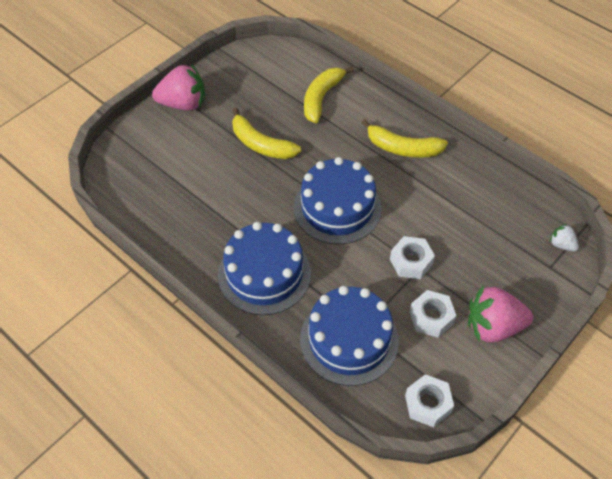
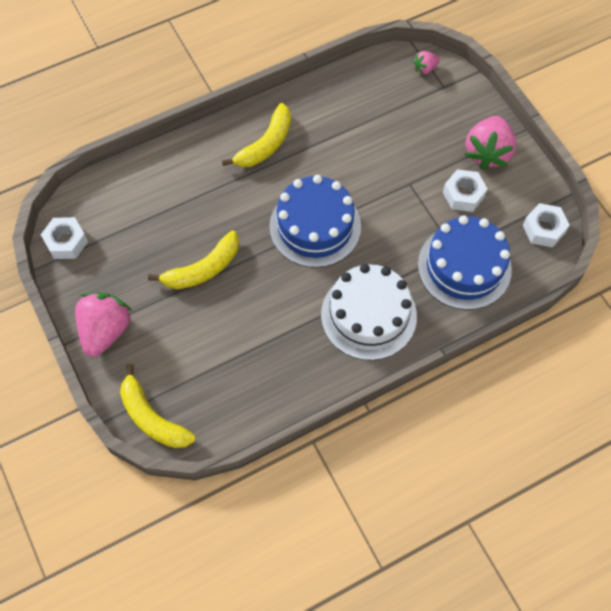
camera: 70 degrees left, 10 degrees up
(264, 274) = (368, 315): blue cake -> white cake
(321, 98) = (164, 191): yellow banana -> yellow banana (152, 417)
(411, 262) = (400, 188): white nut -> white nut (66, 242)
(561, 244) = (425, 68): white strawberry -> pink strawberry

